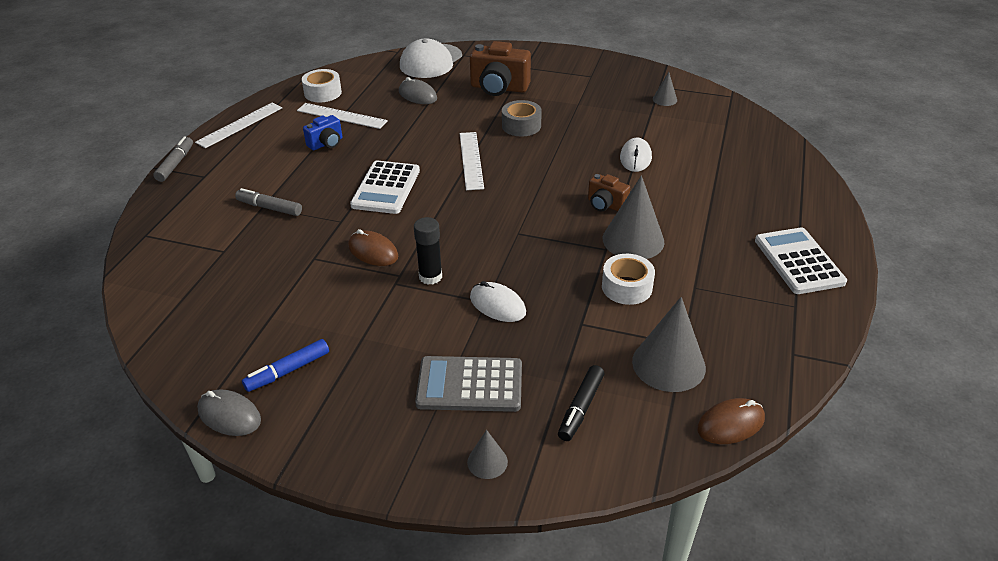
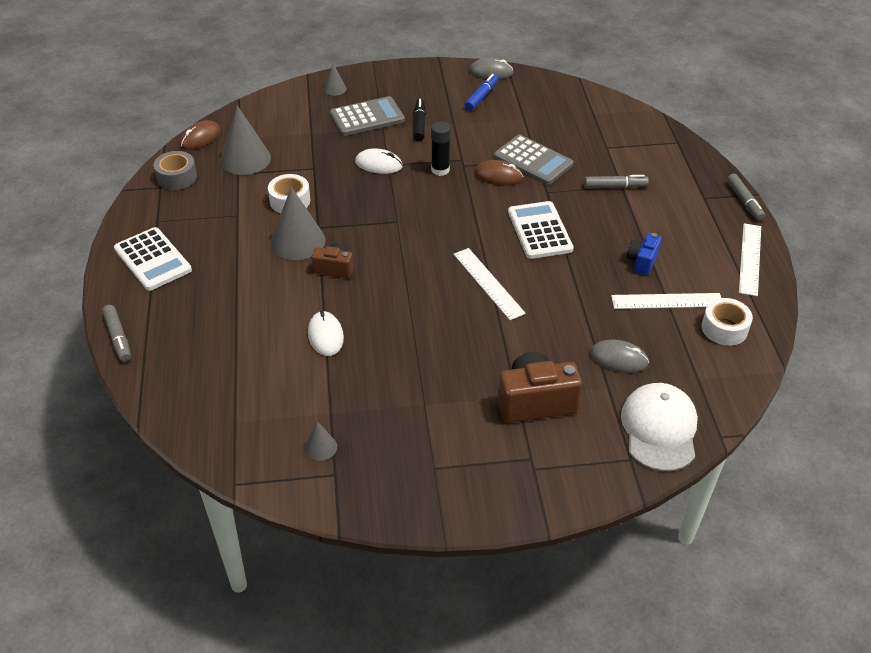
camera: 155 degrees right, 5 degrees up
(318, 258) = (533, 160): none -> grey calculator
(521, 126) = (469, 345): grey tape -> grey tape (177, 177)
(580, 408) = (293, 123): black marker -> black marker (419, 124)
(829, 199) = (118, 337): none -> grey marker

